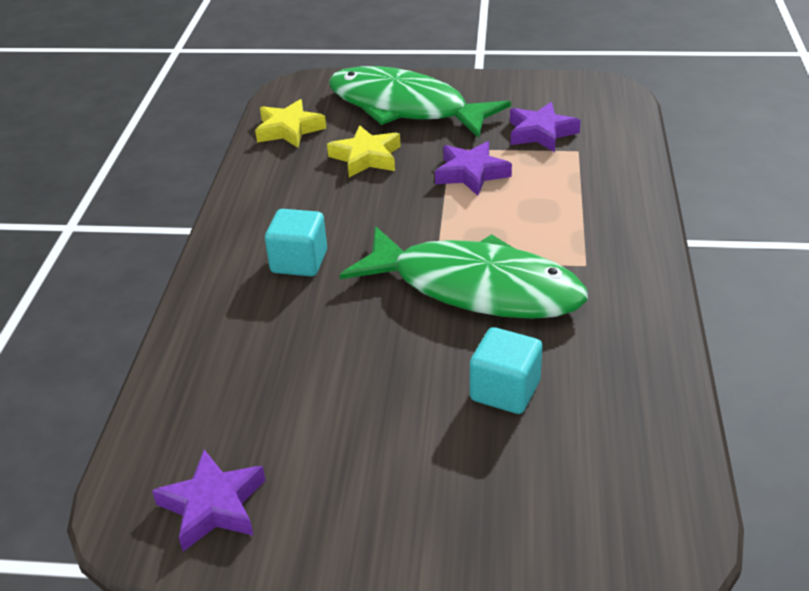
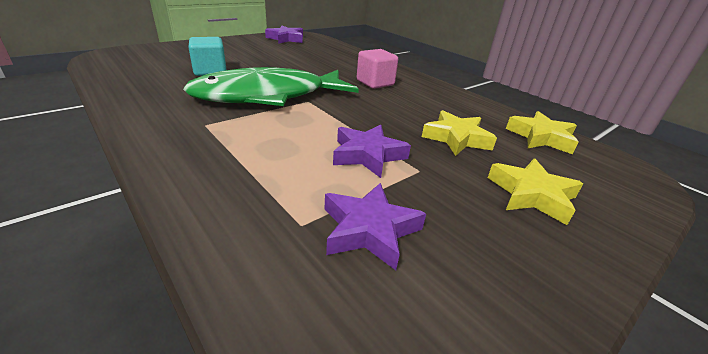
camera: 130 degrees right, 5 degrees down
(299, 262) = (375, 83): turquoise cube -> pink cube
(405, 108) = (531, 195): green fish -> yellow star

